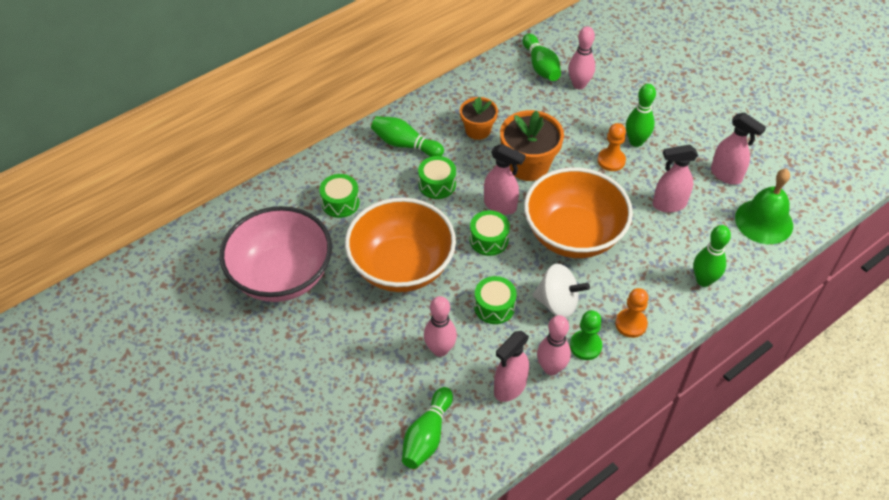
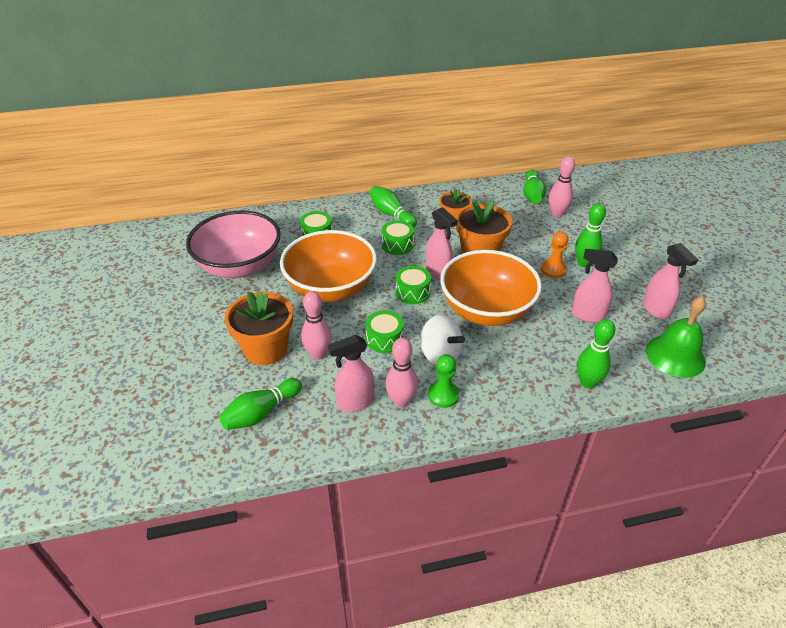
camera: 25 degrees right, 10 degrees down
(383, 365) = (266, 349): none -> orange flower pot
(631, 324) = (496, 393): orange pawn -> none

